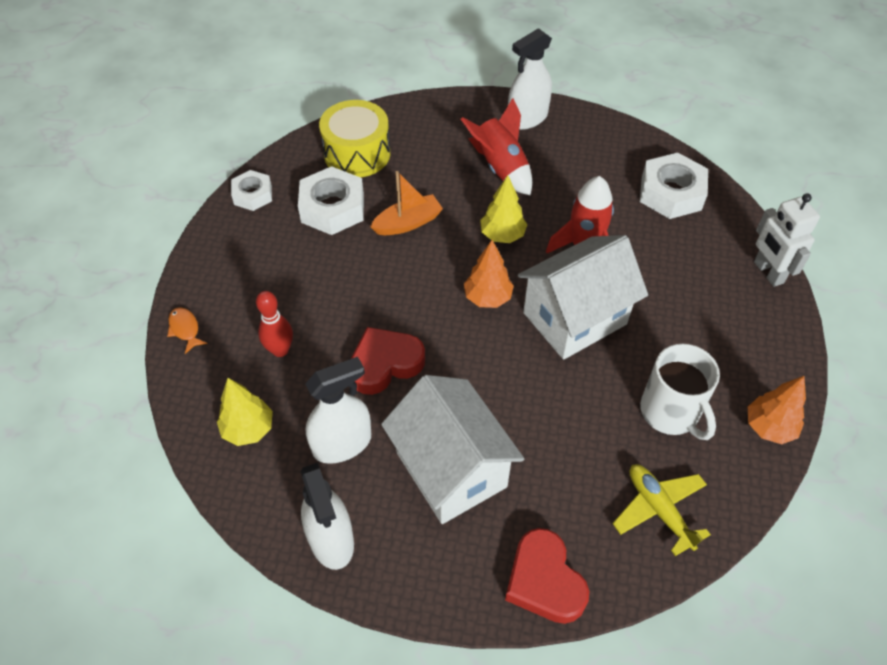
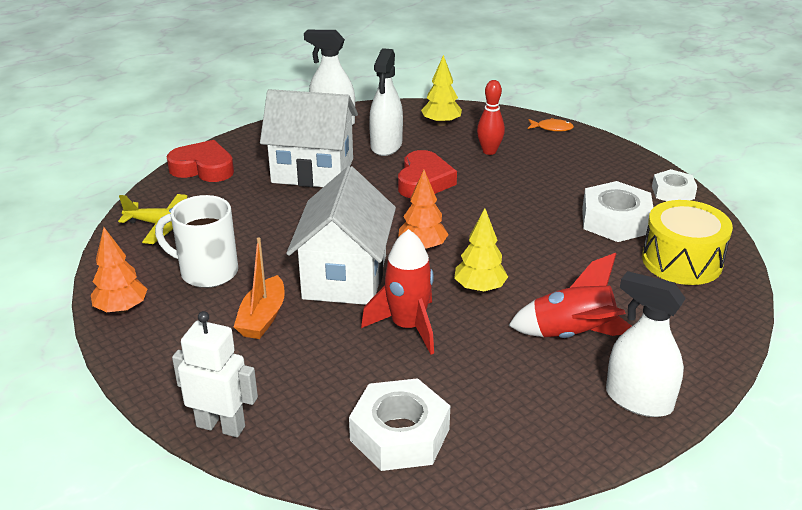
camera: 130 degrees right, 20 degrees down
(408, 223) = (554, 248): orange boat -> orange boat (262, 318)
(527, 118) = (638, 400): white spray bottle -> white spray bottle turned 60 degrees counterclockwise

